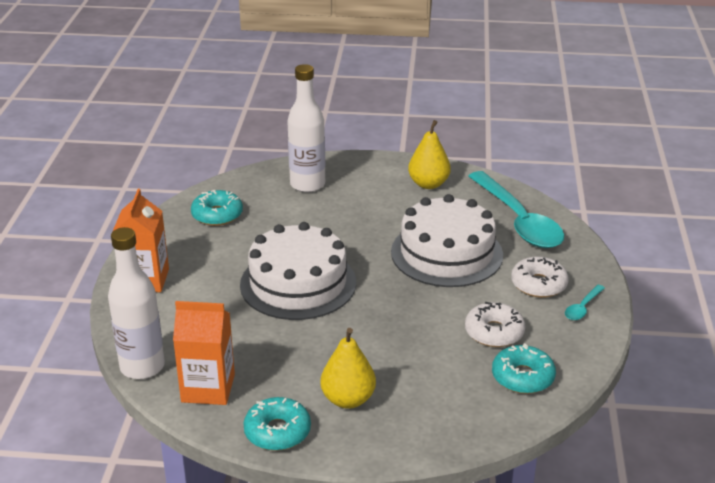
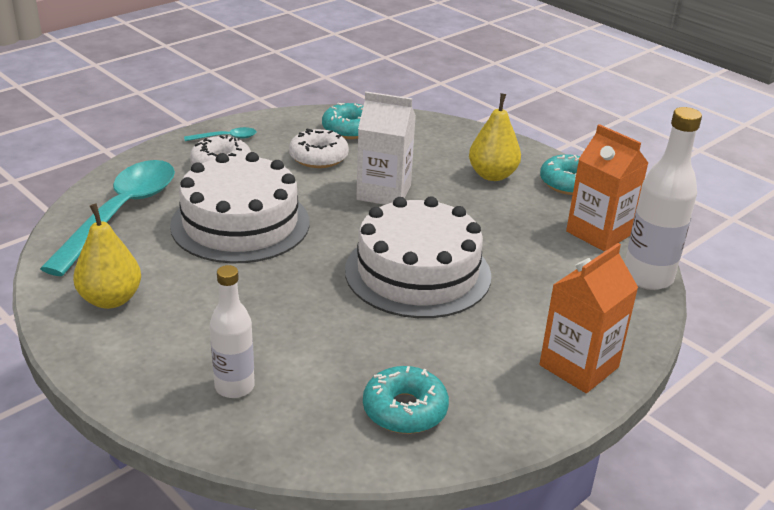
camera: 140 degrees left, 0 degrees up
(307, 184) = (234, 387): white bottle -> white bottle, size x0.66
(401, 329) = (384, 192): none -> white carton

